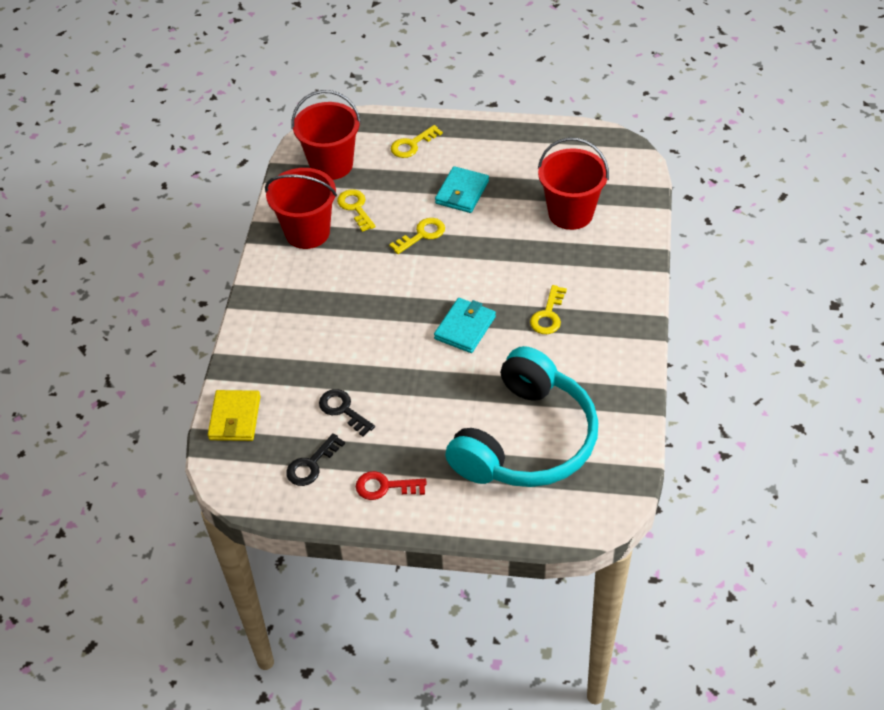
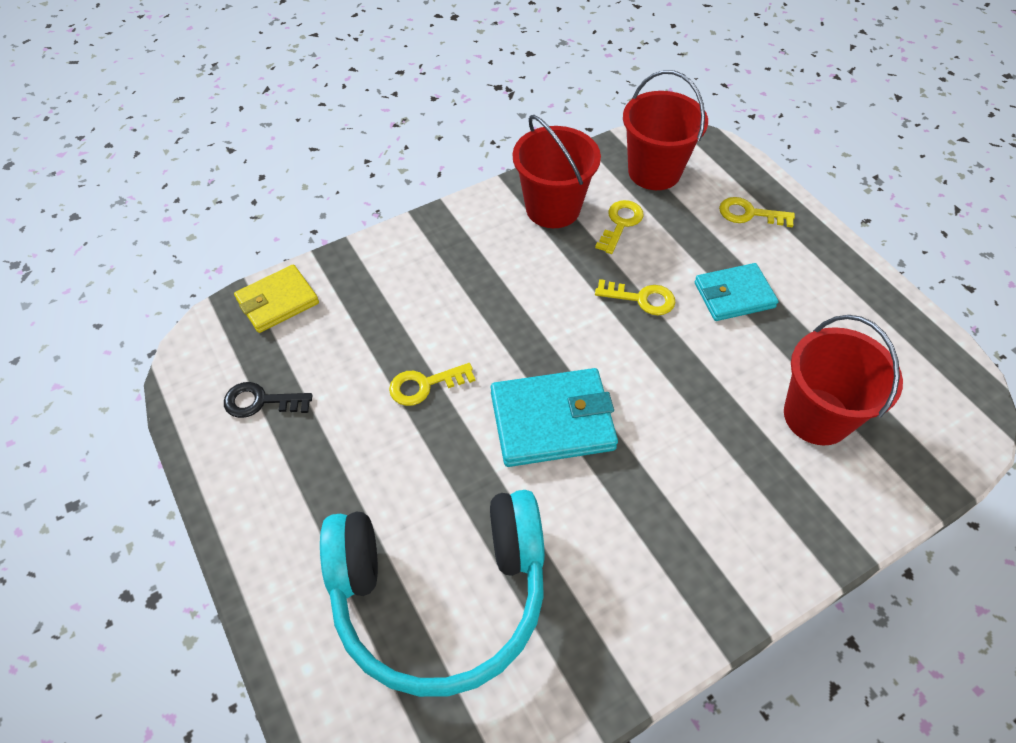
camera: 50 degrees right, 5 degrees up
(343, 410) = (352, 382): black key -> none
(384, 486) = (274, 488): red key -> none
(465, 328) = (552, 420): turquoise wallet -> turquoise wallet, size x1.50
(548, 315) = (645, 494): yellow key -> yellow key (424, 385)

